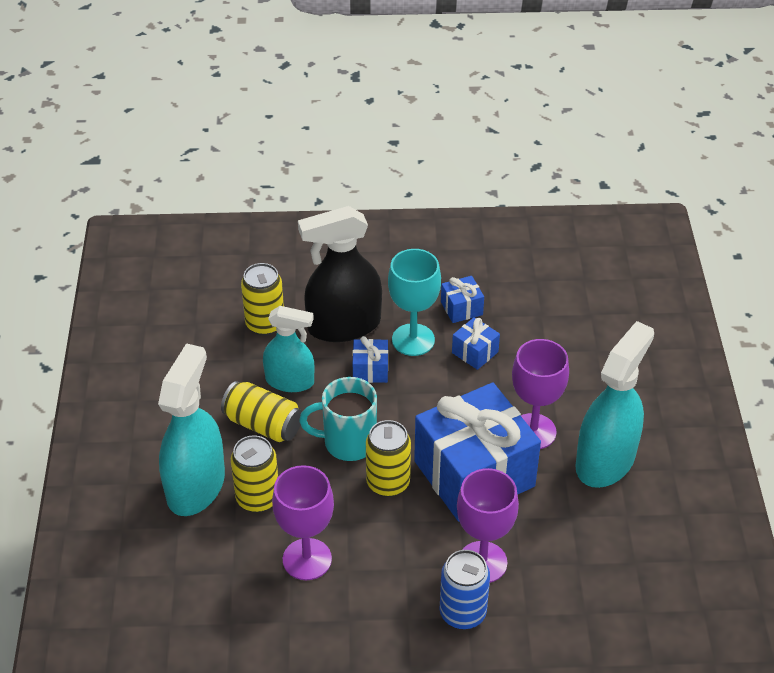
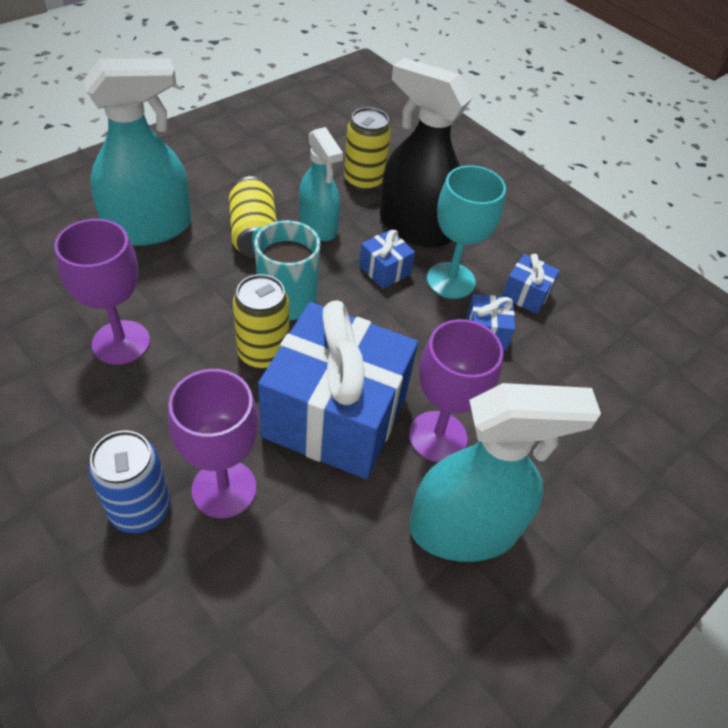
camera: 45 degrees right, 5 degrees up
(258, 498) = (167, 272): yellow can -> none

